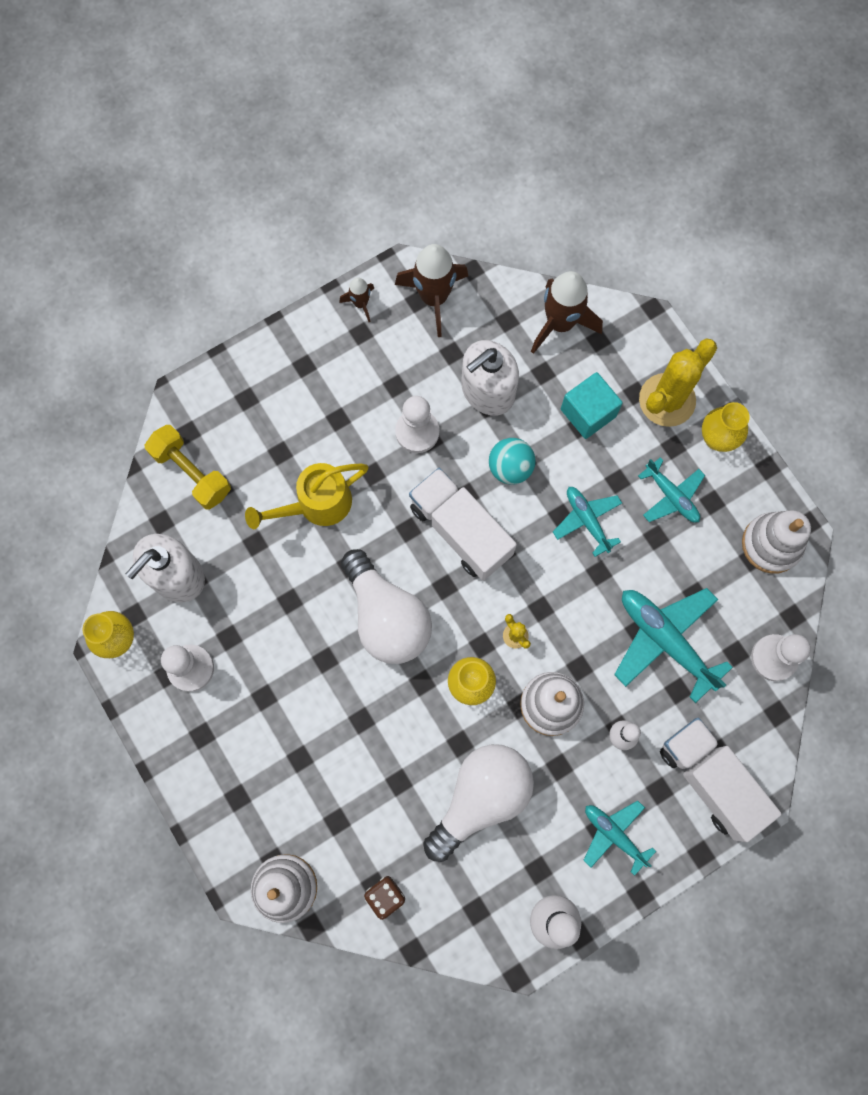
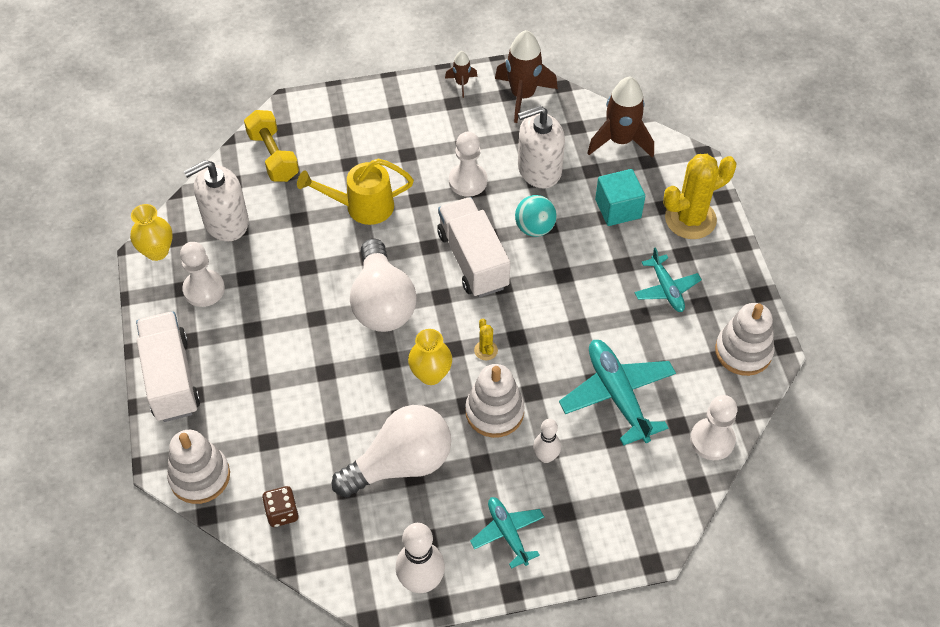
camera: 20 degrees right, 20 degrees down
(587, 520) = (584, 285): turquoise plane -> none
(710, 779) = (614, 518): white truck -> white truck (171, 378)
(717, 438) = (724, 259): yellow vase -> none

